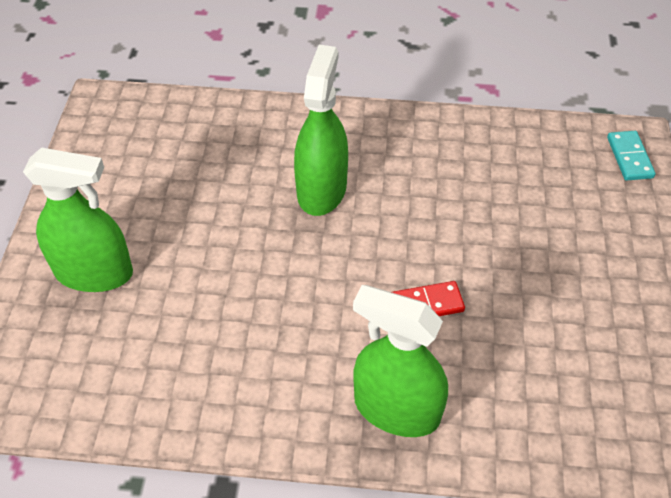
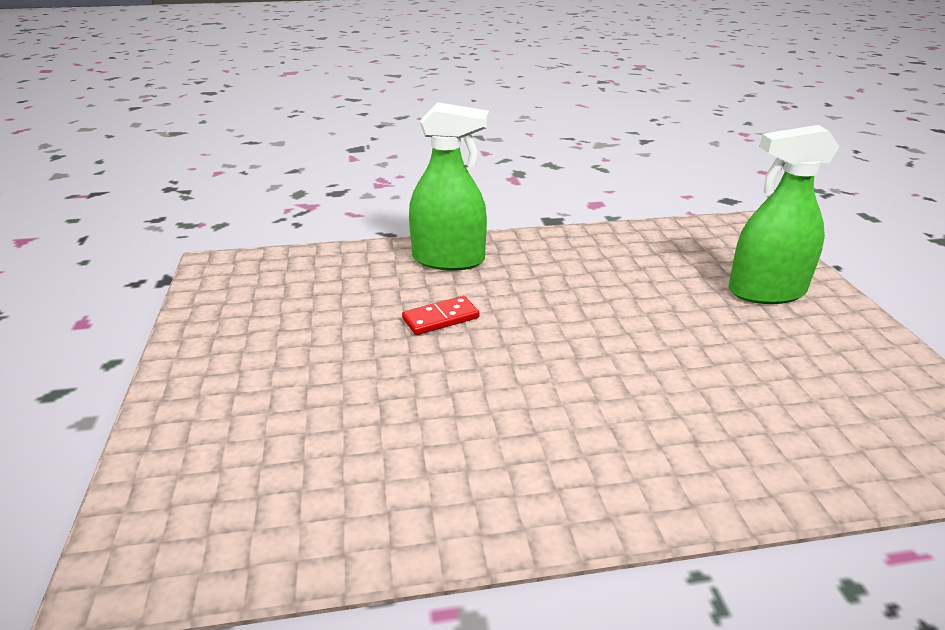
camera: 165 degrees right, 20 degrees down
(321, 190) = (605, 396): green spray bottle -> none
(629, 157) = (148, 530): turquoise domino -> none

